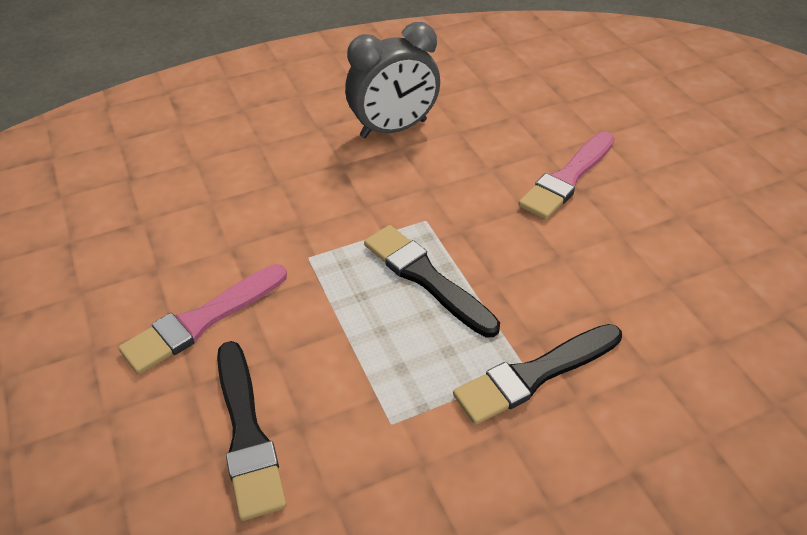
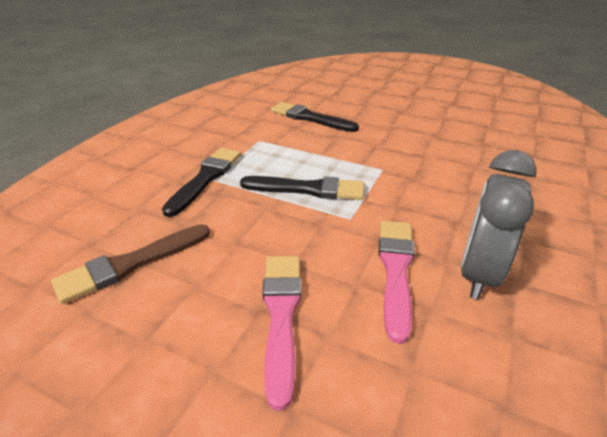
camera: 140 degrees right, 10 degrees down
(202, 321) = (382, 131): pink brush -> pink brush (395, 270)
(677, 288) = (131, 264): none -> brown brush

